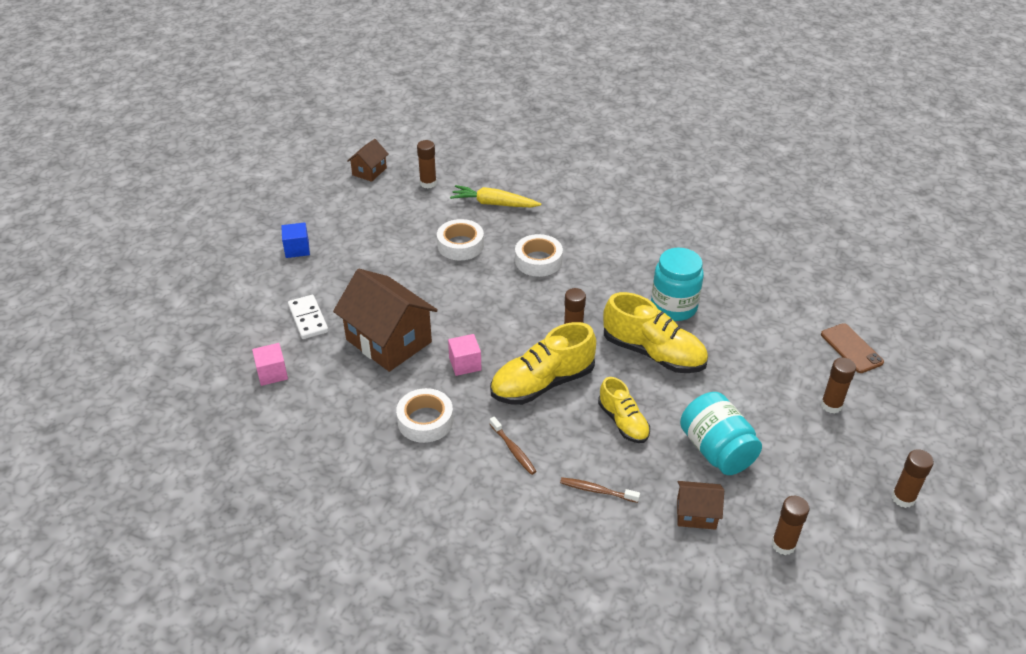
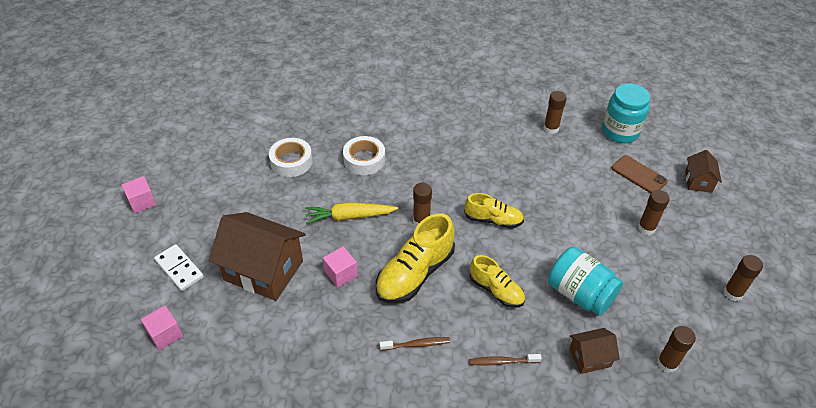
camera: 20 degrees left, 5 degrees up
(297, 249) = (142, 202): blue cube -> pink cube
(369, 171) = (181, 111): brown house -> brown house (698, 181)
(425, 421) = (328, 340): white tape -> none
(428, 183) = (239, 110): brown glue stick -> brown glue stick (551, 128)
(494, 204) = (305, 116): yellow carrot -> yellow carrot (349, 217)
(513, 449) = (416, 344): brown toothbrush -> brown toothbrush turned 45 degrees counterclockwise
(653, 353) = (493, 220): yellow shoe -> yellow shoe, size x0.61
(673, 307) = (491, 174): turquoise jar -> turquoise jar (620, 132)

